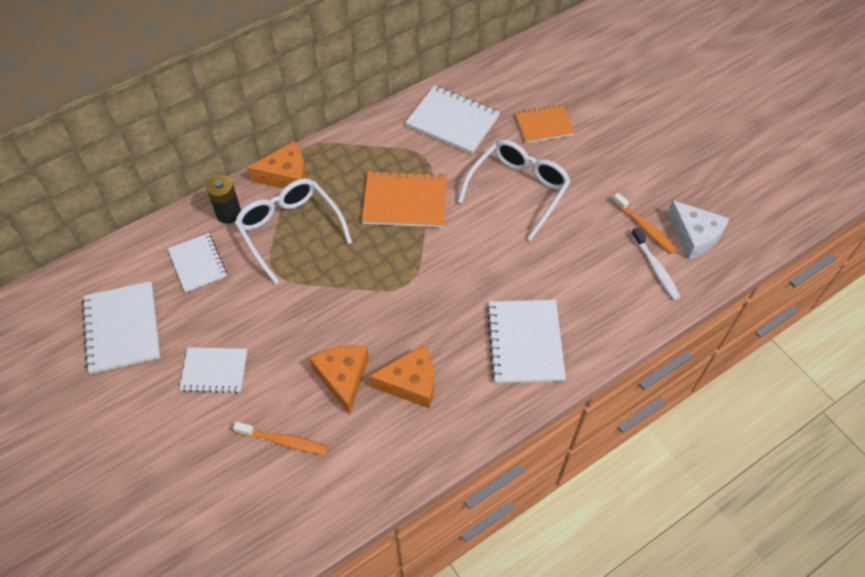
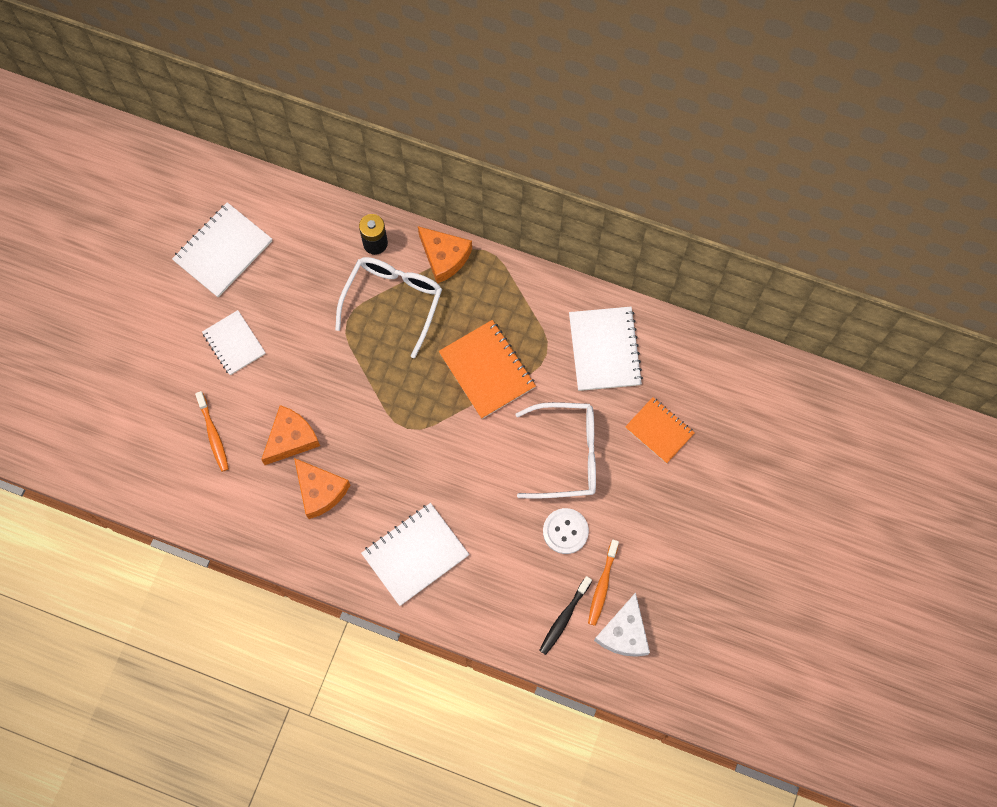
camera: 55 degrees right, 15 degrees up
(198, 263) = (314, 258): white notebook -> none
(582, 226) = (565, 531): none -> white button
(655, 268) = (564, 618): white toothbrush -> black toothbrush

